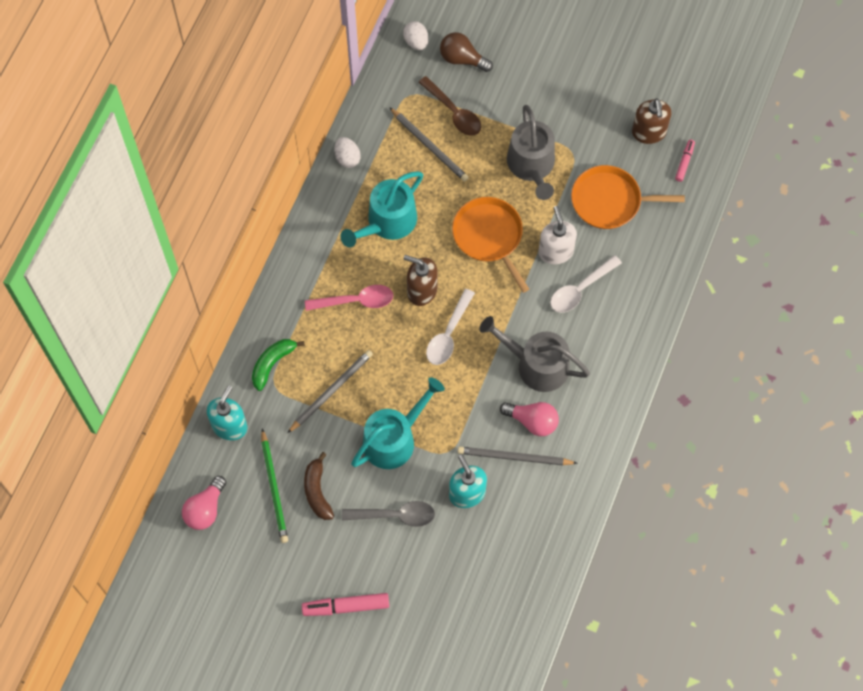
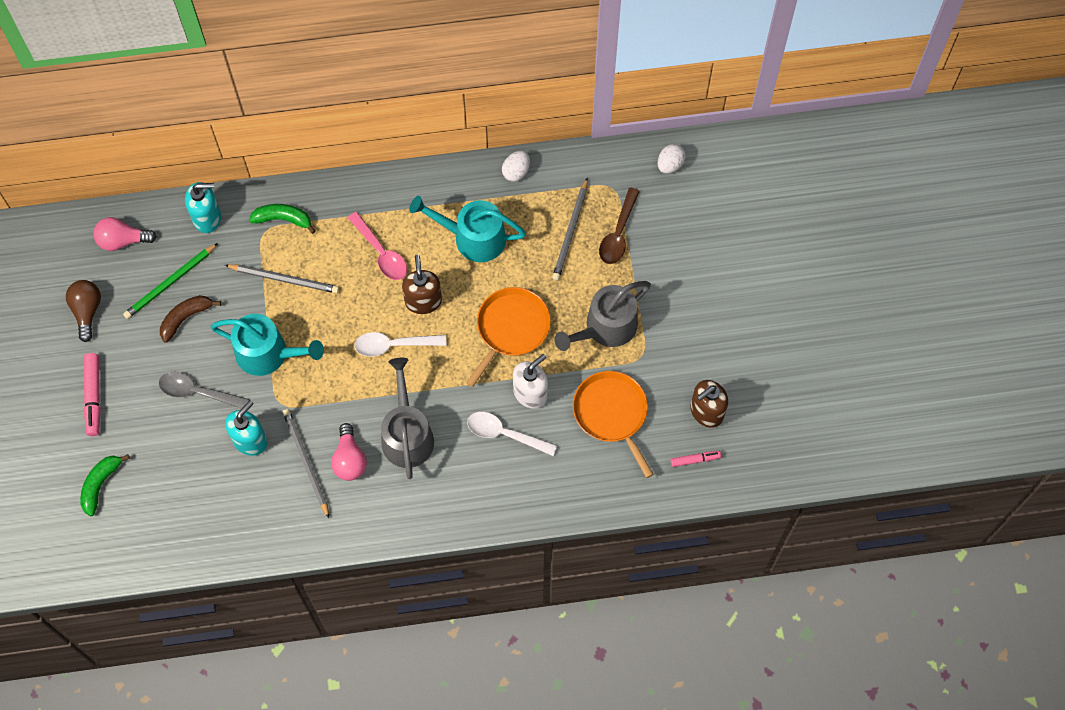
camera: 60 degrees right, 0 degrees up
(346, 606) = (93, 397): pink marker -> pink marker turned 150 degrees counterclockwise
(395, 515) = (197, 392): grey spoon -> grey spoon turned 135 degrees clockwise
(435, 640) = (100, 484): none -> green banana
(462, 59) = (678, 212): brown light bulb -> brown light bulb (87, 311)

